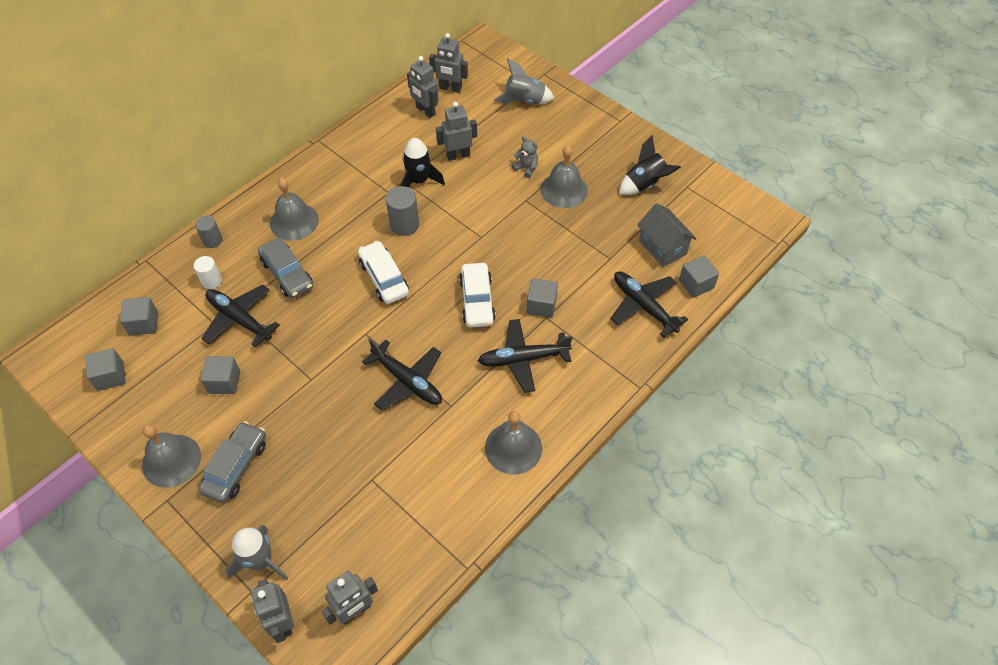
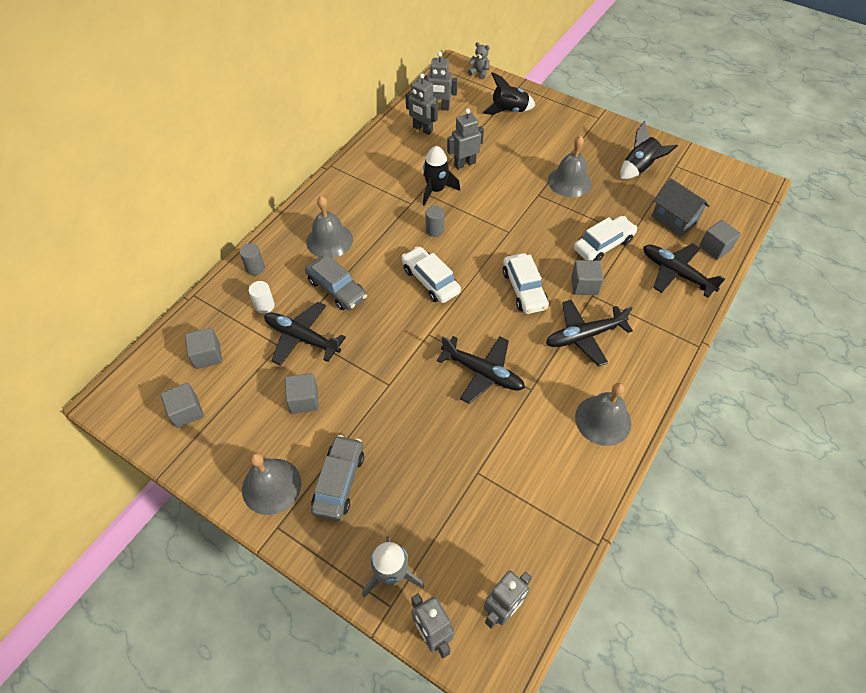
camera: 10 degrees left, 0 degrees up
(404, 225) = (434, 230): grey cylinder -> grey cylinder, size x0.66
(524, 101) = (508, 110): grey rocket -> black rocket
(526, 168) = (530, 167): grey teddy bear -> grey teddy bear (479, 73)
(576, 264) = (603, 245): none -> white car

